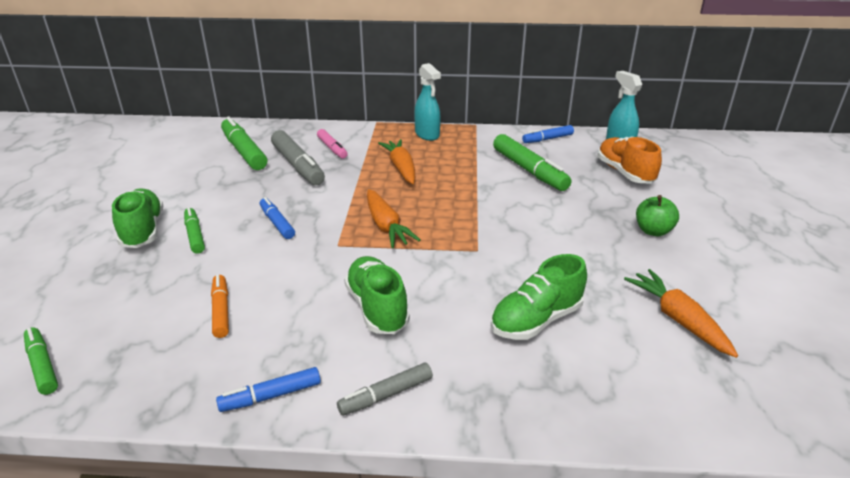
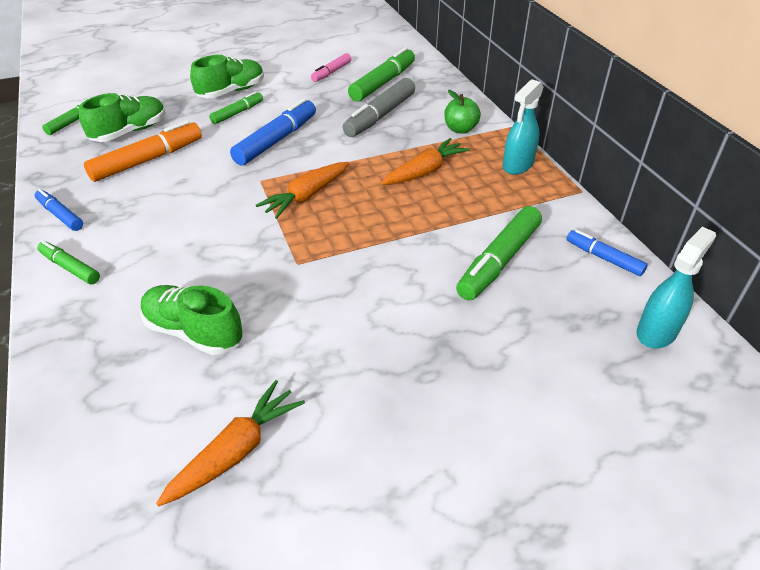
camera: 65 degrees right, 10 degrees up
(221, 311) = (148, 160): orange marker -> orange marker, size x1.73
(277, 223) = (276, 140): blue marker -> blue marker, size x1.73
(332, 148) = (429, 121): pink marker -> pink marker (331, 72)
(377, 308) = (177, 230): green shoe -> green shoe (130, 132)
(386, 395) = (70, 268): grey marker -> green marker
(624, 173) = (571, 351): orange shoe -> none
(653, 231) = (426, 403): green apple -> green apple (460, 129)

